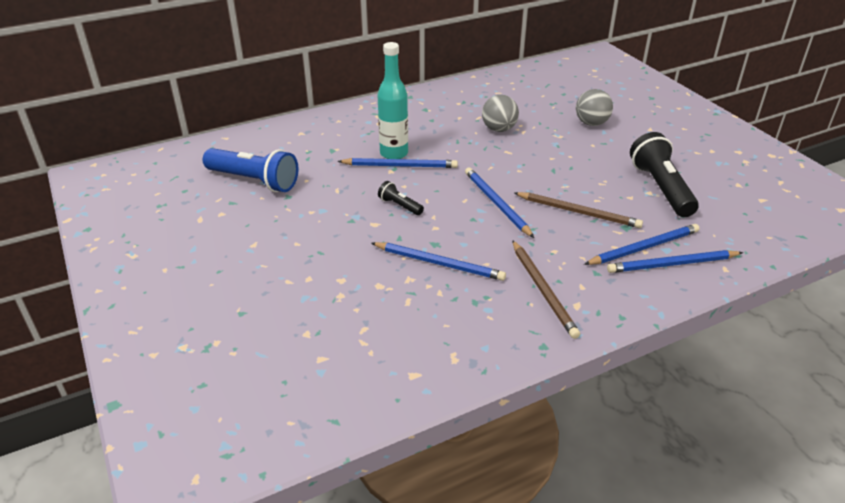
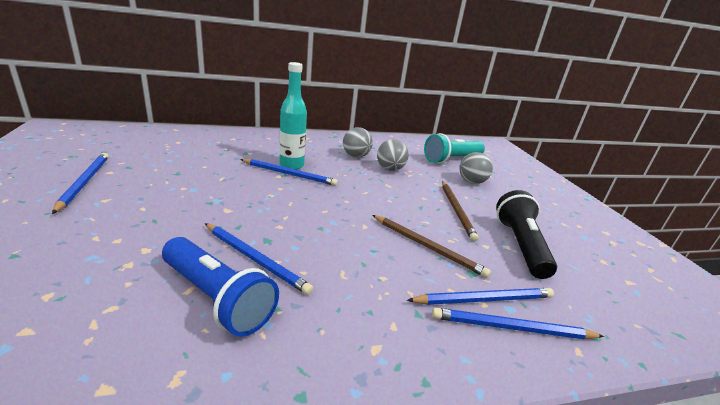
camera: 10 degrees right, 10 degrees down
(254, 181) = (163, 157): blue flashlight -> blue flashlight (217, 298)
(399, 206) = (262, 201): black flashlight -> none
(452, 121) = (356, 156): none -> grey ball
(496, 203) = (351, 220): blue pencil -> blue pencil (84, 182)
(543, 290) = (345, 318): brown pencil -> brown pencil (456, 211)
(558, 96) = (452, 159): none -> turquoise flashlight

